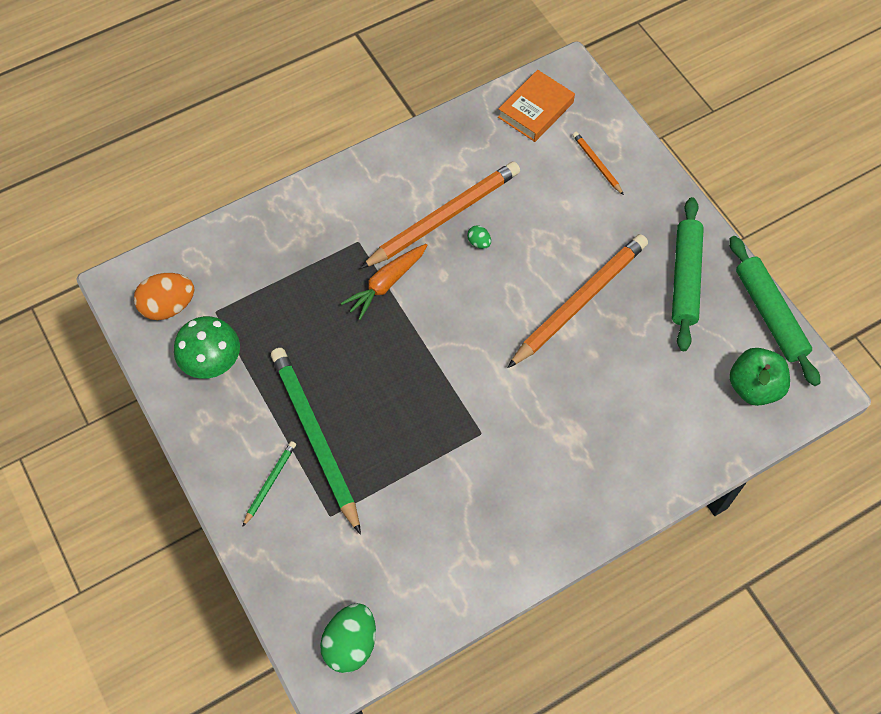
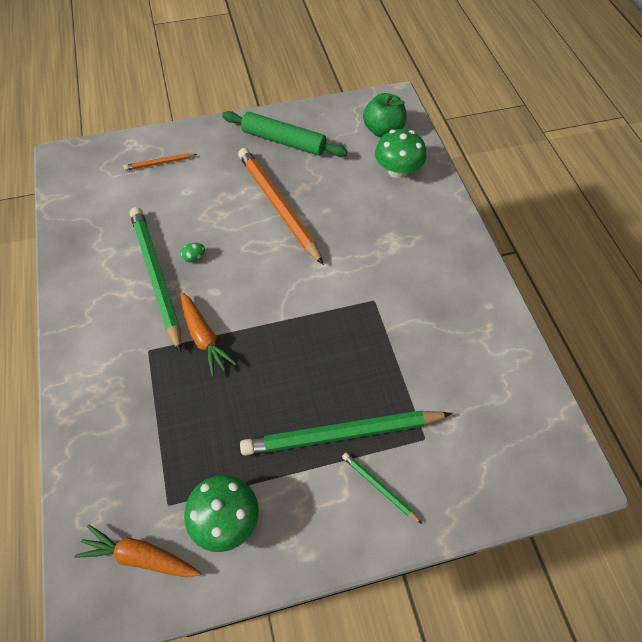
camera: 75 degrees left, 5 degrees down
(168, 306) = (140, 556): orange egg -> orange carrot
(351, 643) = (549, 447): green egg -> none
(444, 217) = (156, 276): orange pencil -> green pencil
(535, 110) = (85, 187): orange book -> none
(688, 419) = (397, 171): none -> green mushroom
(770, 314) = (330, 107): green rolling pin -> none

